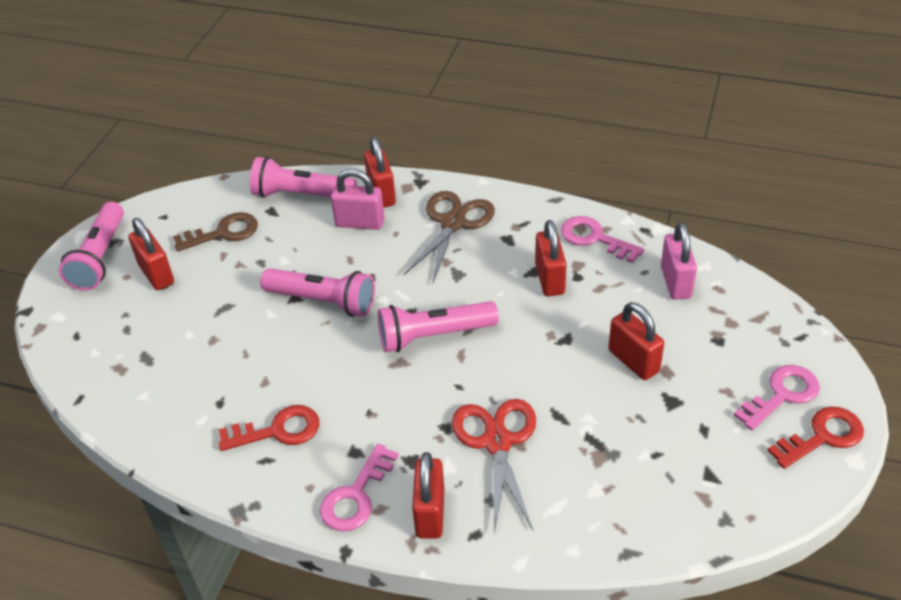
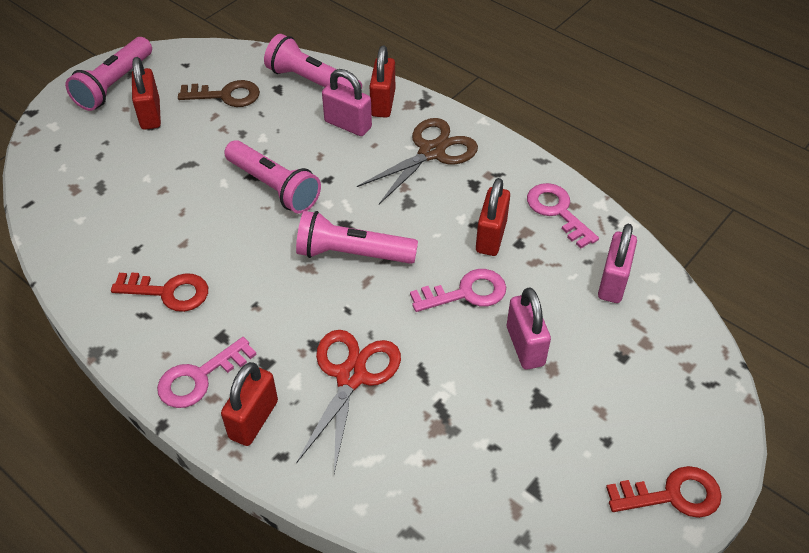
camera: 20 degrees right, 5 degrees up
(633, 361) = (525, 346): red padlock -> pink padlock
(782, 394) = (655, 436): pink key -> pink key (467, 293)

